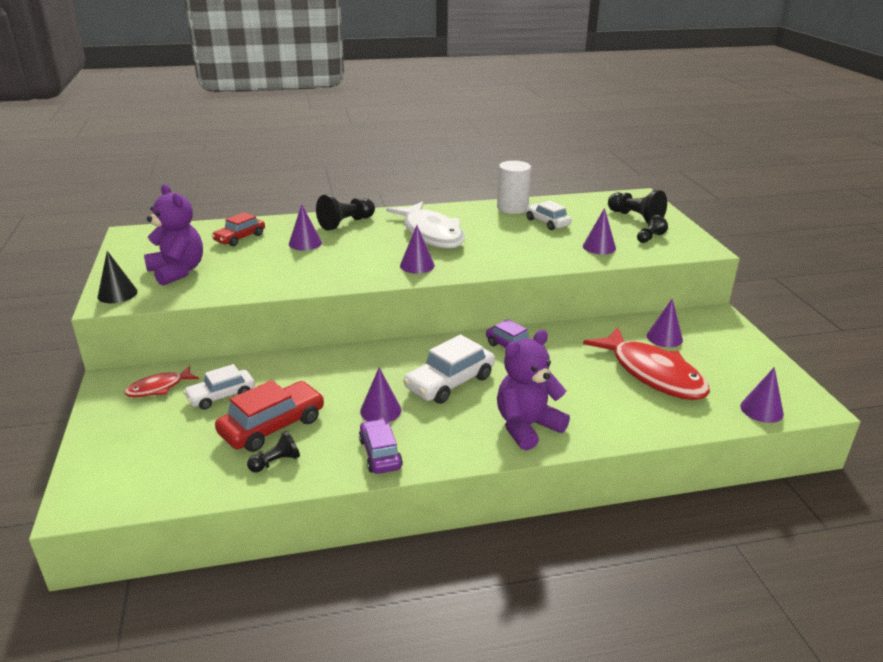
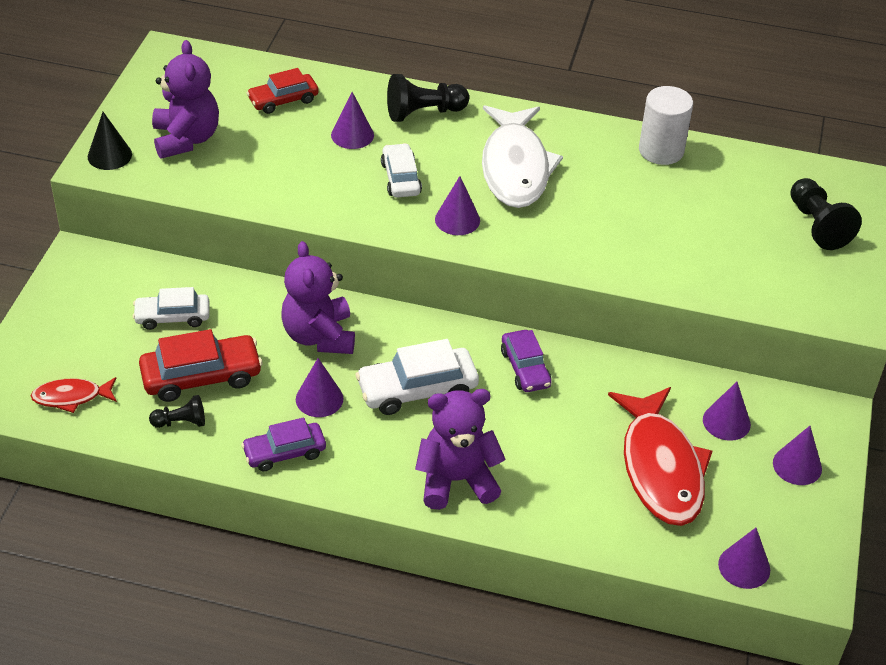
camera: 25 degrees right, 15 degrees up
(158, 388) = (118, 283): red fish -> red fish (71, 397)
(350, 373) = (319, 336): none -> purple teddy bear
(380, 453) = (284, 452): purple car -> purple car turned 120 degrees counterclockwise
(547, 222) = (684, 195): white car -> white car (401, 178)
(599, 247) = (713, 265): purple cone -> purple cone (797, 465)
(649, 238) = (799, 271): black pawn -> none

